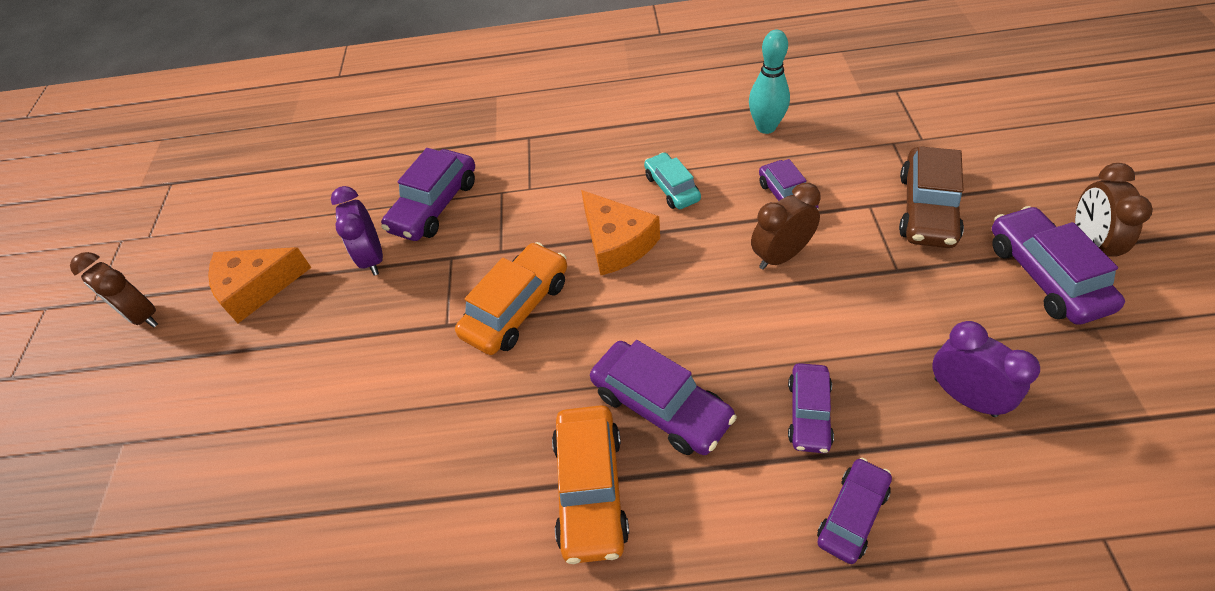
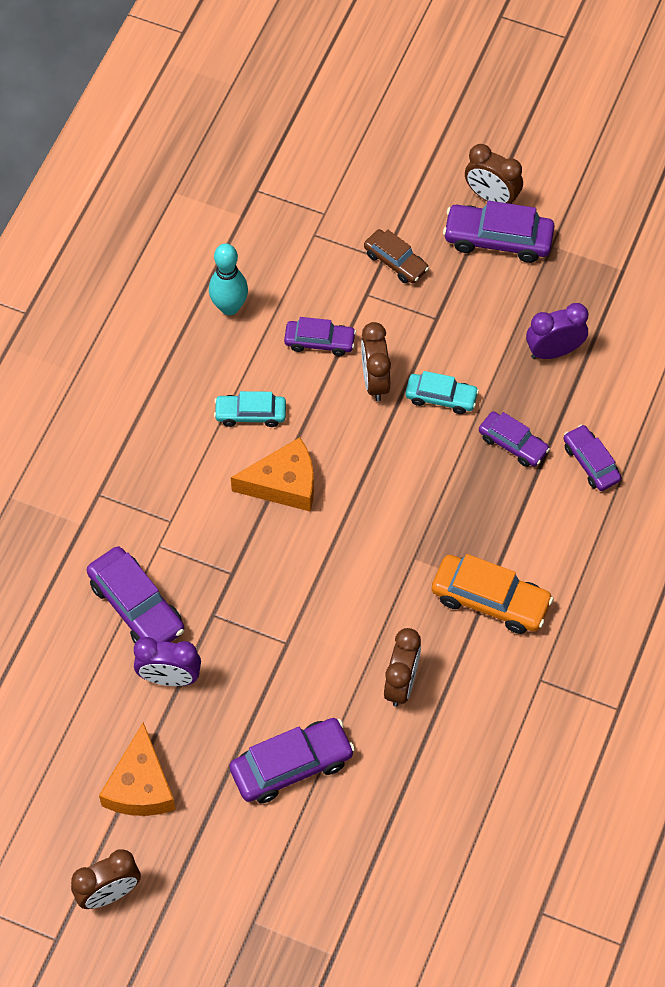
camera: 70 degrees left, 10 degrees up
(441, 447) = (401, 684): none -> brown clock
(517, 308) = (304, 585): orange car -> none
(661, 406) = (454, 527): purple car -> purple car (291, 765)
(809, 318) = (441, 397): none -> turquoise car
(927, 209) = (395, 262): brown car -> brown car, size x0.63

